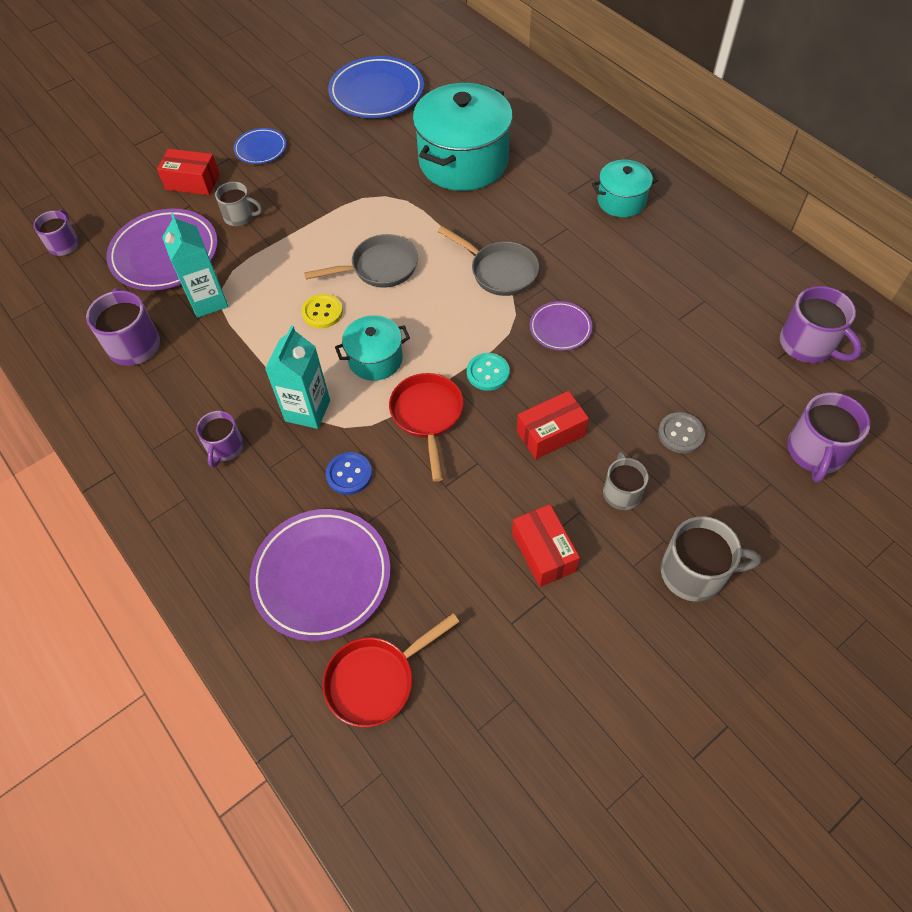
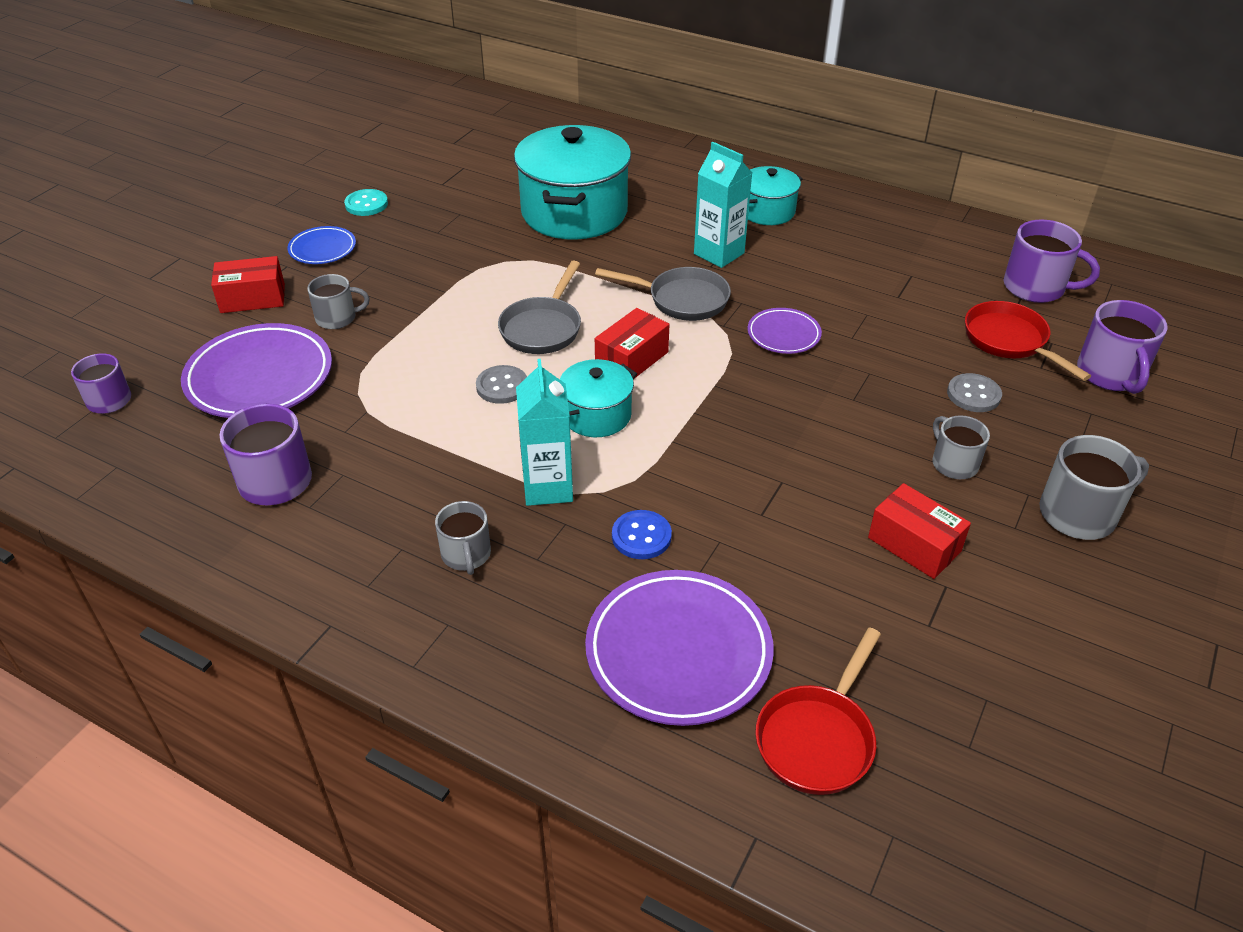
camera: 25 degrees left, 15 degrees down
(208, 301) = (348, 411): turquoise carton -> turquoise carton (719, 253)
(225, 447) = (466, 555): purple mug -> grey mug
(322, 312) = (502, 386): yellow button -> grey button
(376, 93) = (432, 171): blue plate -> none
(379, 268) = (543, 328): grey pan -> grey pan turned 150 degrees clockwise
(427, 416) = (695, 453): red pan -> red pan (1009, 341)
(488, 373) = (734, 394): turquoise button -> turquoise button (366, 204)
(550, 433) = (841, 431): red box -> red box (632, 359)

